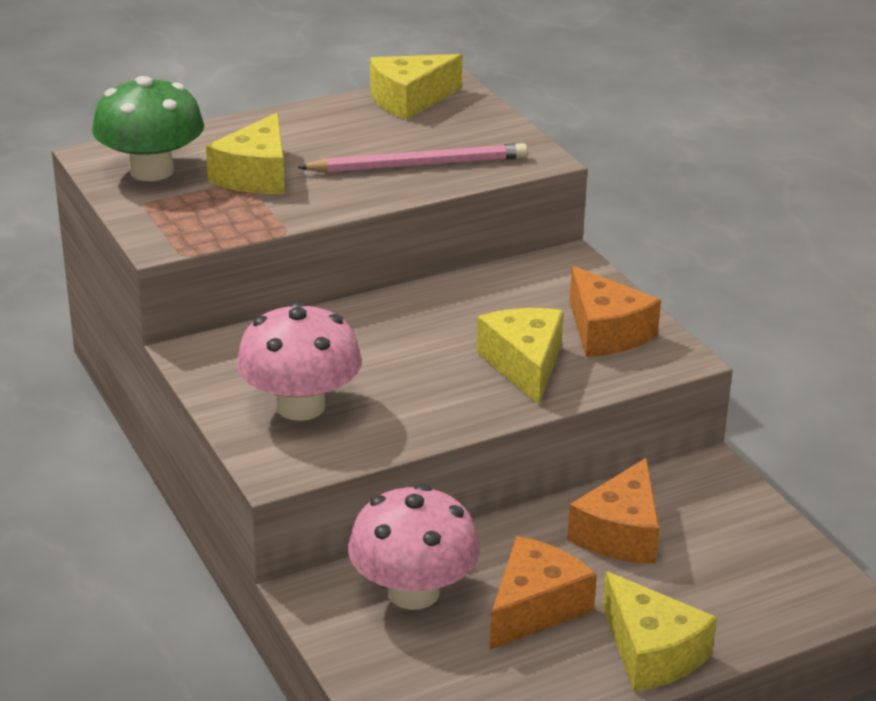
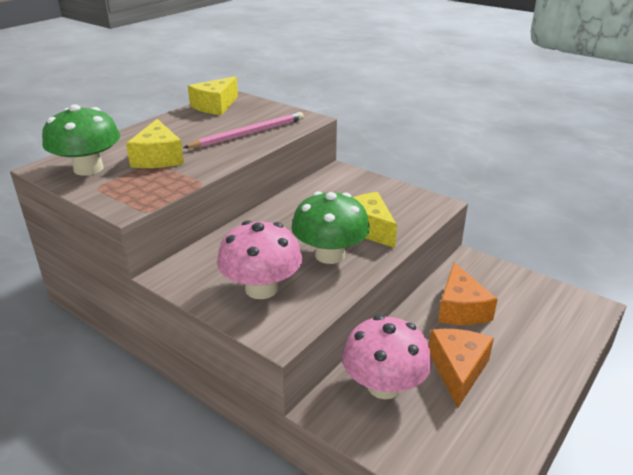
camera: 25 degrees left, 0 degrees up
(433, 388) = (330, 255): none -> green mushroom
(605, 332) = (391, 201): orange cheese -> none
(651, 653) = (540, 375): yellow cheese -> none

